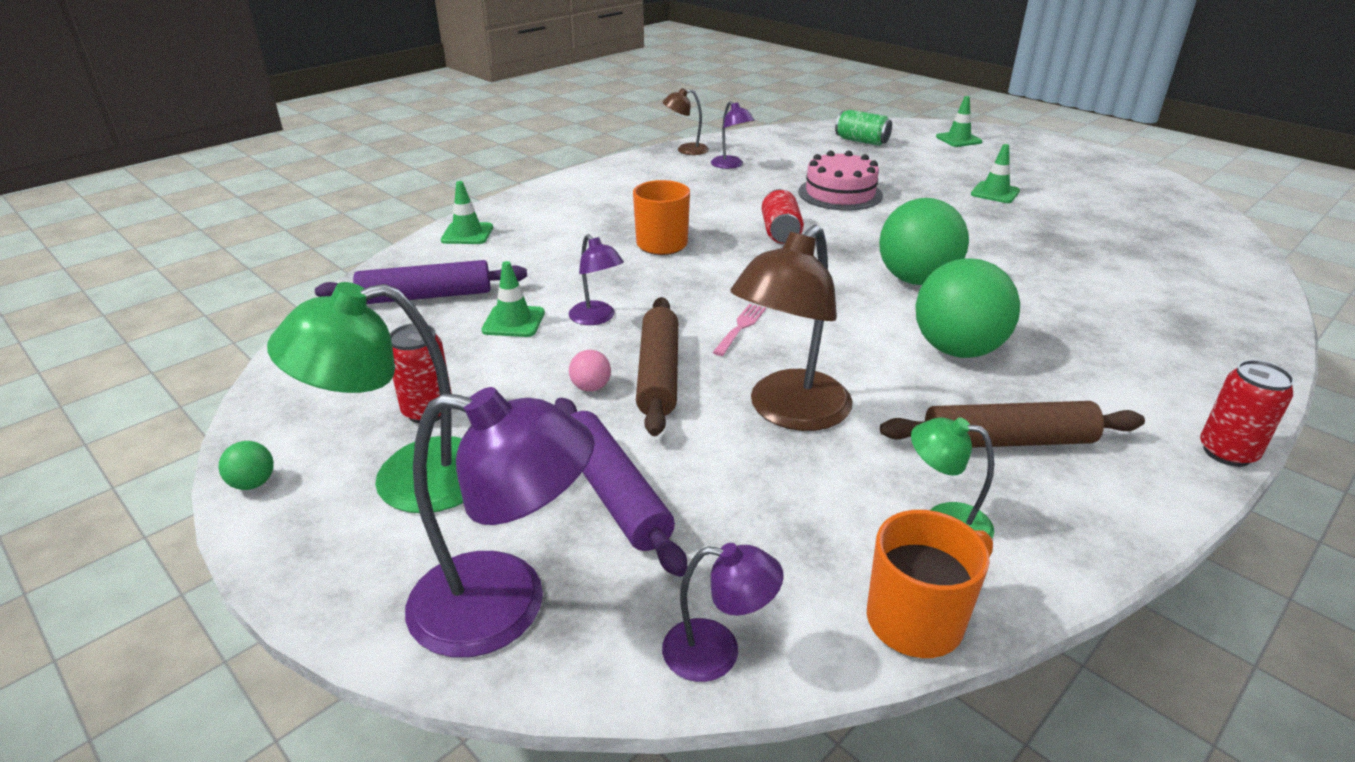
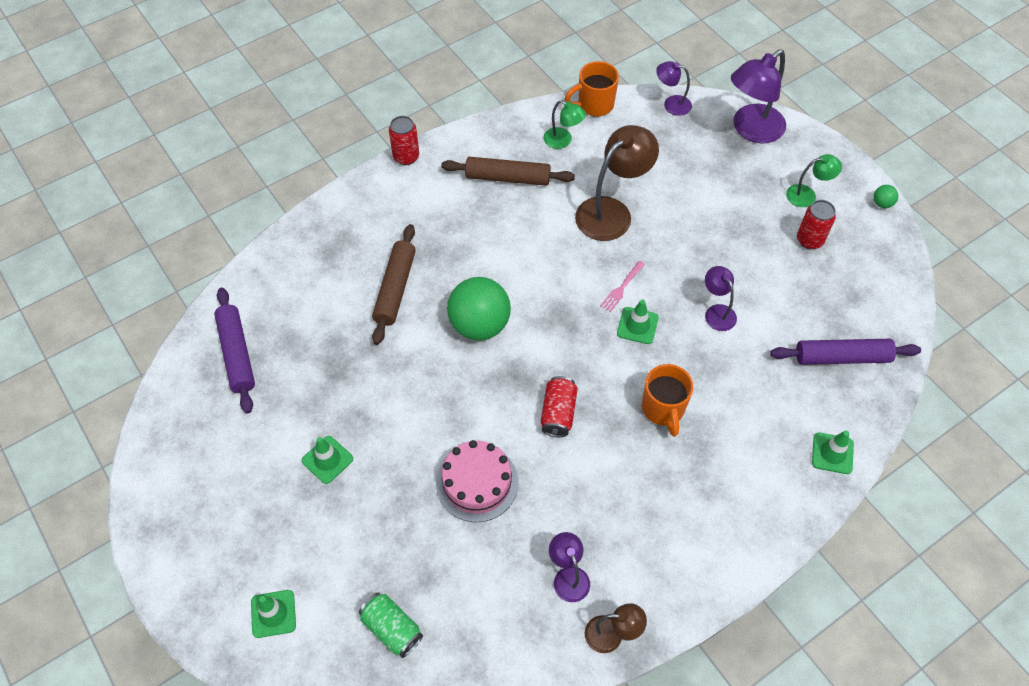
camera: 170 degrees left, 25 degrees up
(407, 480) = (807, 195): green lamp -> green lamp, size x0.53
(505, 606) = (751, 130): purple lamp -> purple lamp turned 60 degrees counterclockwise
(513, 321) = (773, 316): green traffic cone -> green traffic cone (637, 325)
(591, 387) = (719, 246): pink ball -> none
(614, 493) = (707, 175): purple rolling pin -> purple rolling pin (236, 354)
(658, 374) = (680, 251): brown rolling pin -> brown rolling pin (395, 289)
(957, 350) = (493, 247): green ball -> none

